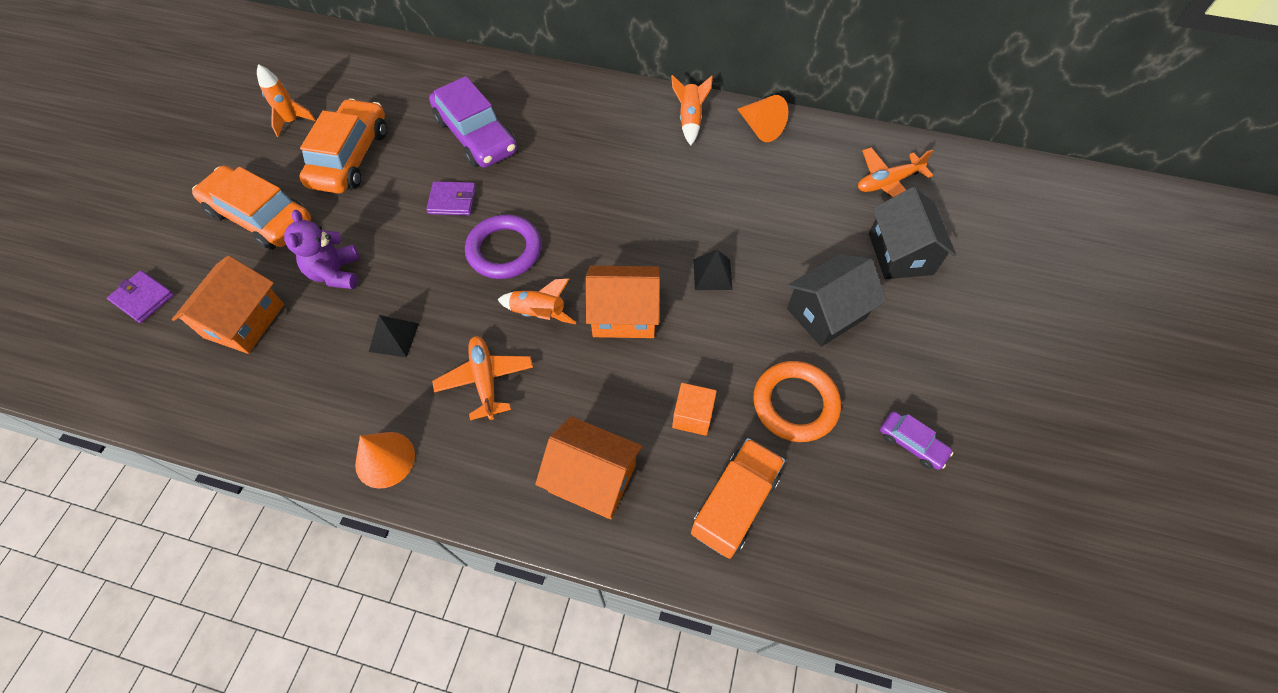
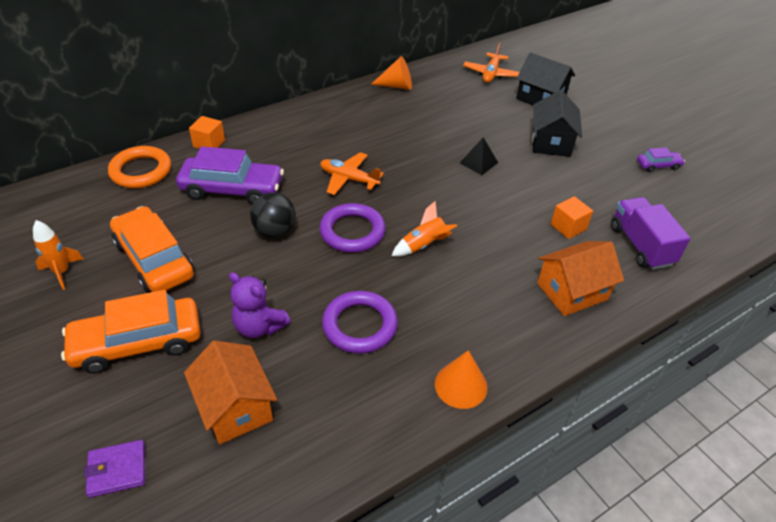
camera: 50 degrees left, 15 degrees down
(394, 337) = (359, 325): black pyramid -> purple ring
(452, 200) = (275, 231): purple wallet -> black ball
(485, 380) = (449, 298): orange plane -> orange plane (349, 179)
(517, 78) = (209, 143): none -> orange cube
(624, 315) = (467, 211): orange house -> none
(689, 120) = (353, 103): orange rocket -> none
(734, 504) = (640, 245): orange truck -> purple truck
(795, 404) = (597, 186): orange ring -> orange ring (141, 171)

